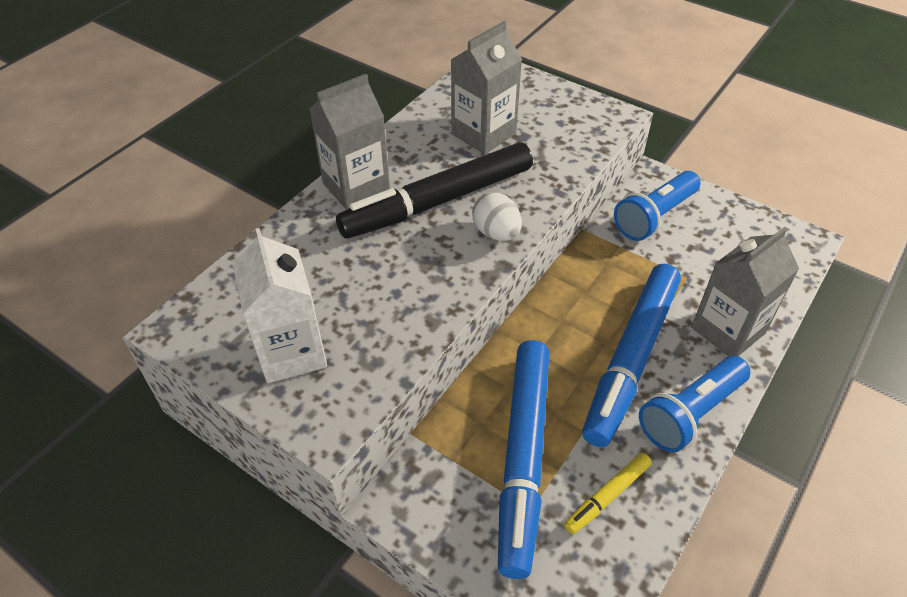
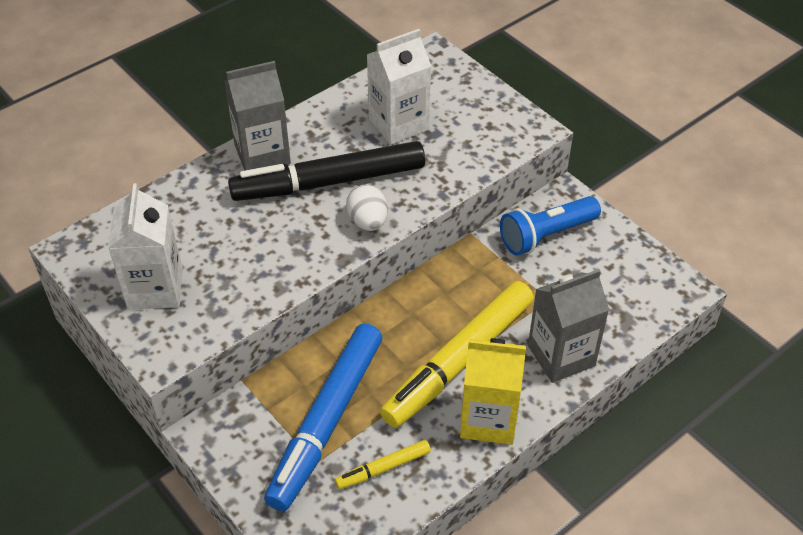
camera: 15 degrees right, 0 degrees up
(483, 134) = (398, 124): grey carton -> white carton
(631, 359) = (458, 361): blue marker -> yellow marker
(690, 413) = (488, 419): blue flashlight -> yellow carton

